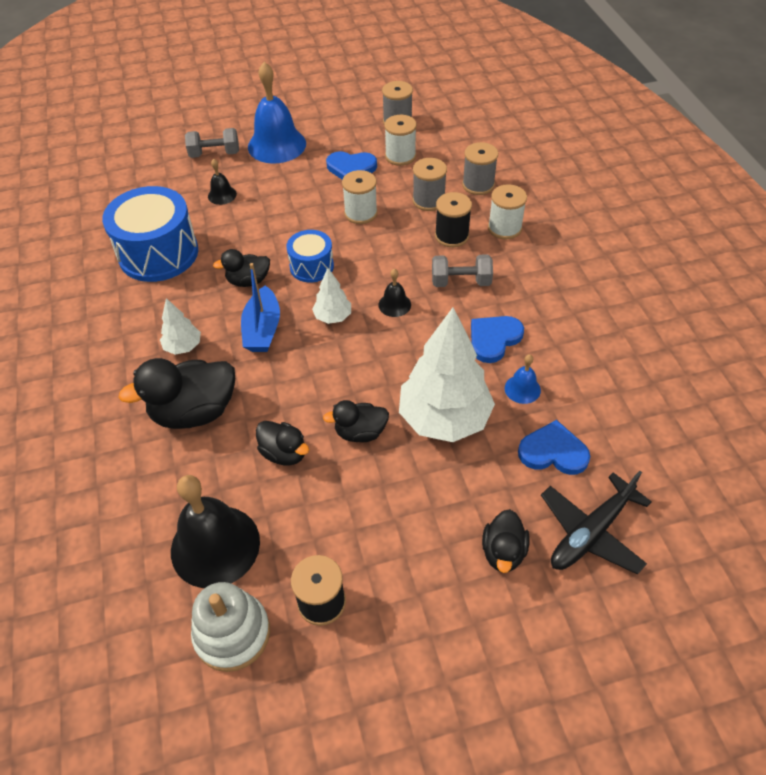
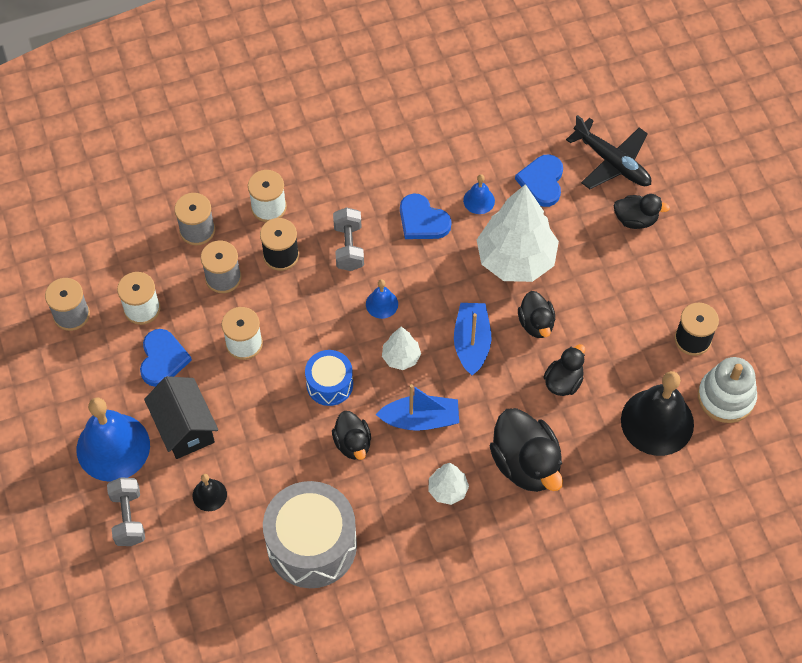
camera: 95 degrees left, 10 degrees up
(158, 253) = (312, 545): blue drum -> grey drum
(286, 181) = (184, 427): none -> black house
(343, 373) = (472, 343): none -> blue boat
(394, 304) = (382, 304): black bell -> blue bell

